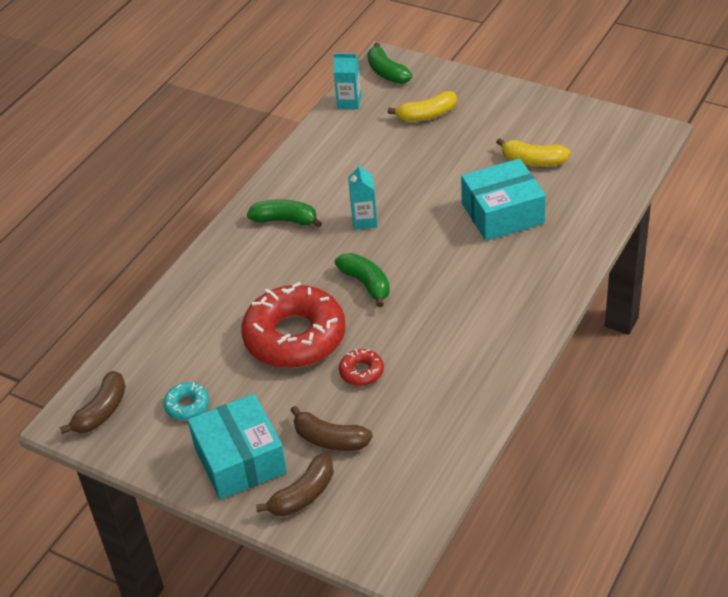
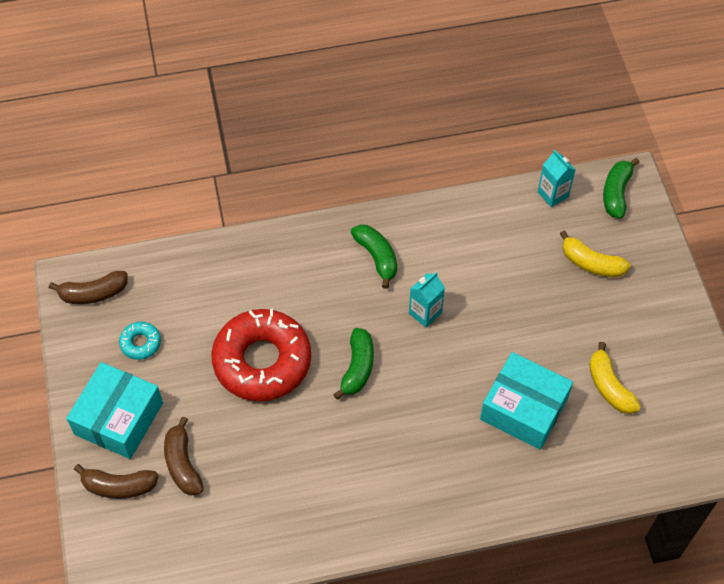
camera: 45 degrees right, 15 degrees up
(361, 372) = (264, 435): red donut -> none

